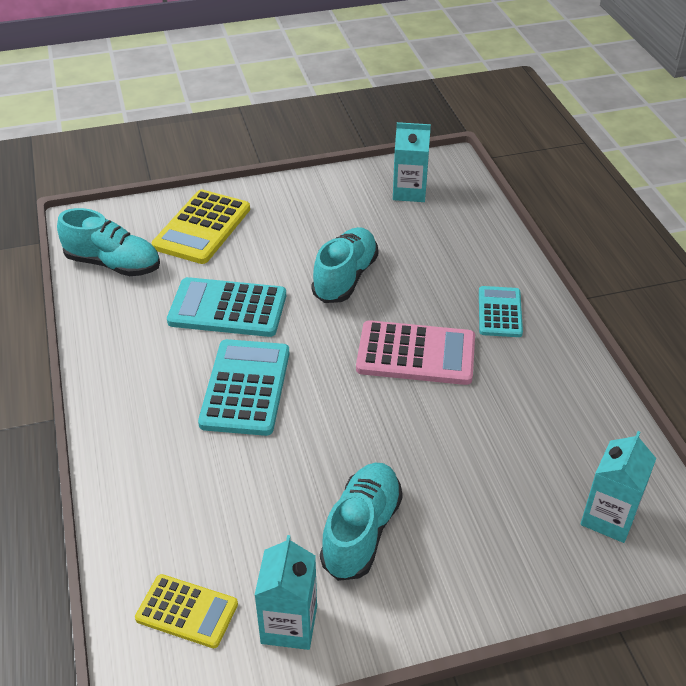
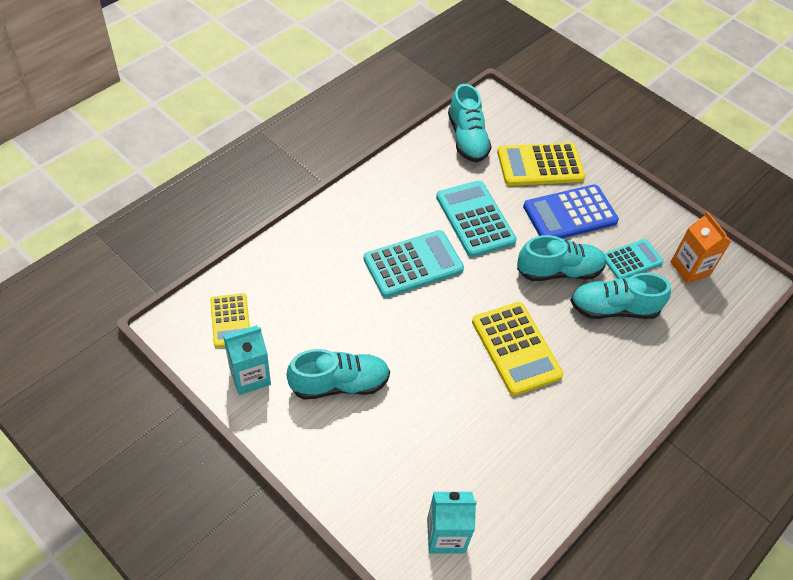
camera: 55 degrees right, 10 degrees up
(282, 236) = (570, 214): none -> blue calculator
(409, 192) = (690, 268): turquoise carton -> orange carton
(416, 354) = (516, 348): pink calculator -> yellow calculator
(418, 262) = (613, 309): none -> turquoise shoe
(499, 312) = (601, 386): turquoise calculator -> turquoise calculator (632, 260)

